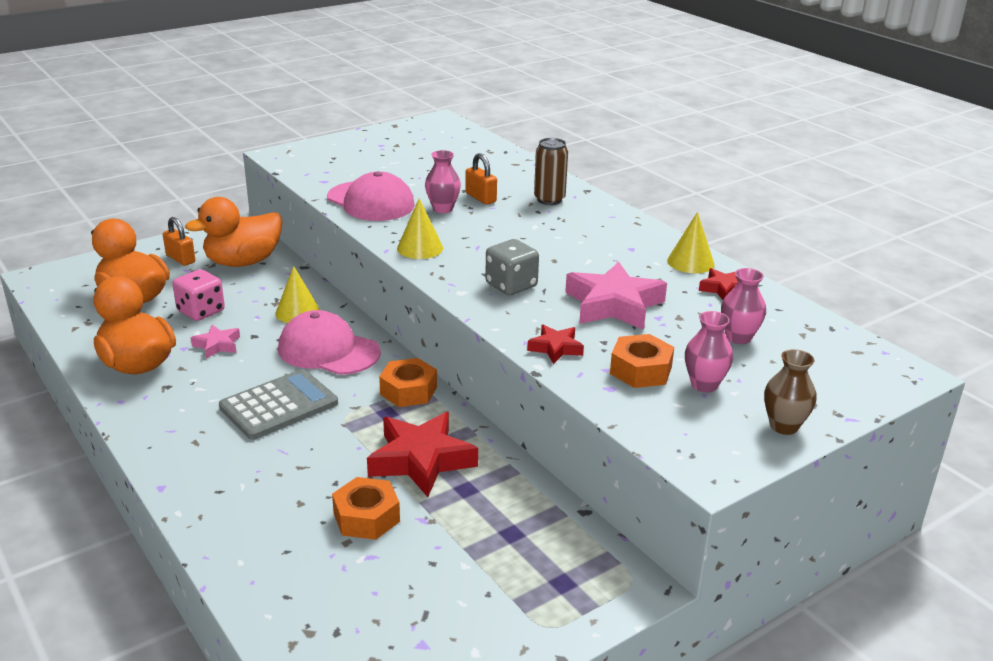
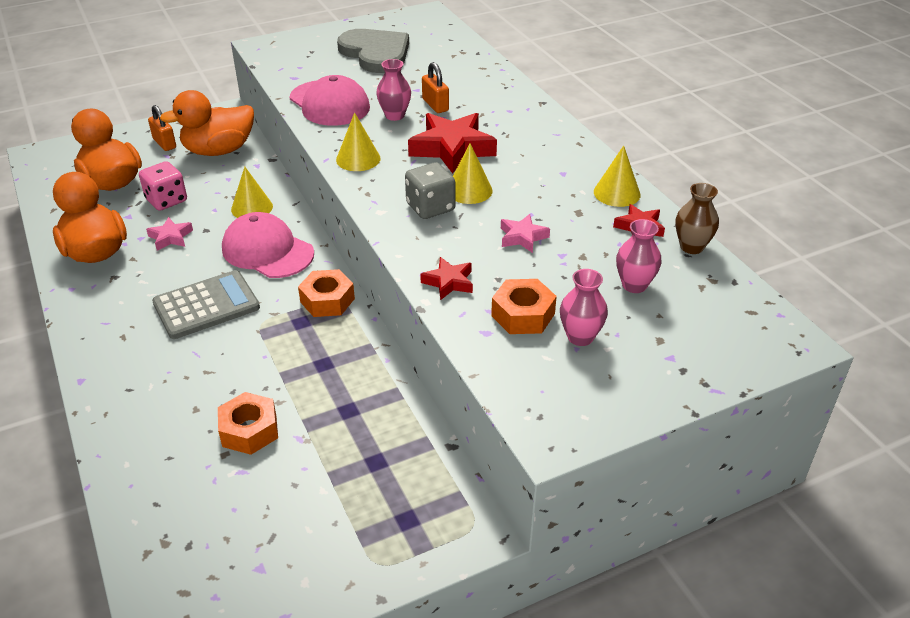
camera: 10 degrees right, 10 degrees up
(401, 156) = (376, 53): none -> grey heart
(421, 460) = (316, 375): red star -> red star (452, 148)
(544, 268) = (469, 190): none -> yellow cone
(549, 200) = (501, 111): brown can -> none
(613, 305) = (522, 237): pink star -> pink star, size x0.51
(784, 426) = (643, 392): brown vase -> brown vase (691, 247)

